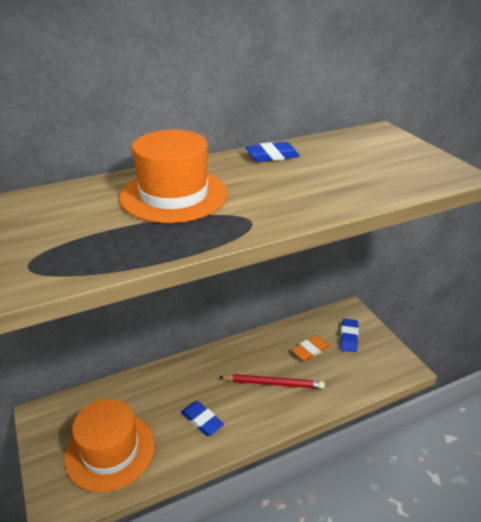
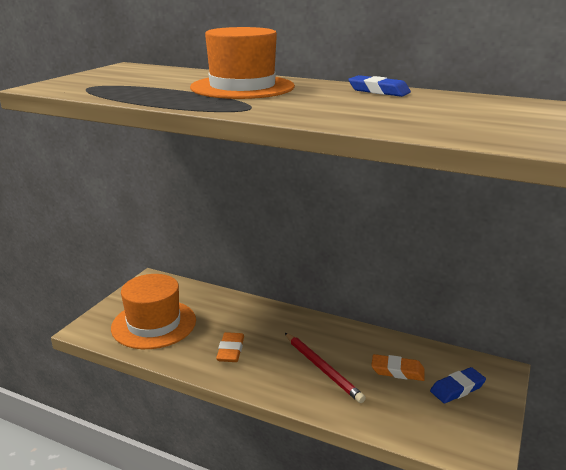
camera: 50 degrees right, 10 degrees down
(202, 420) = (230, 350): blue eraser -> orange eraser

